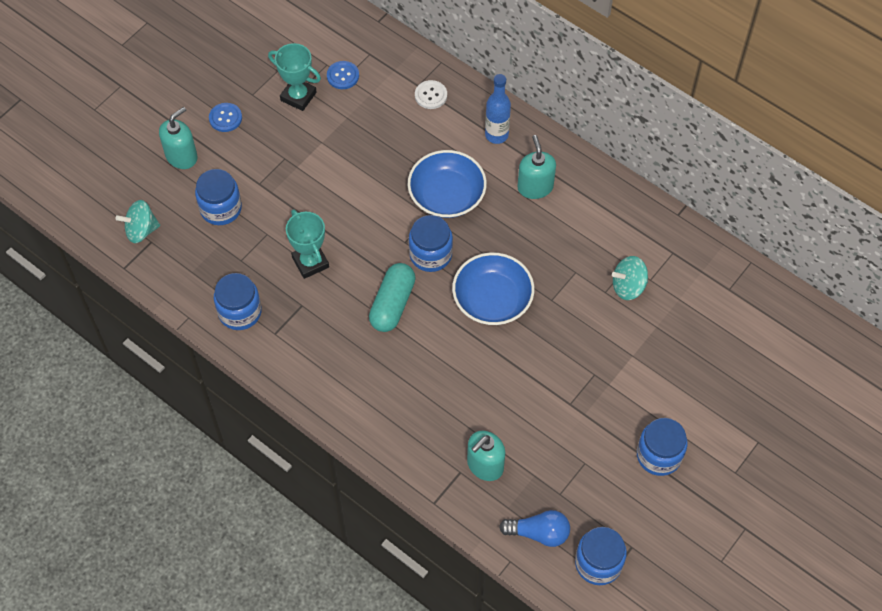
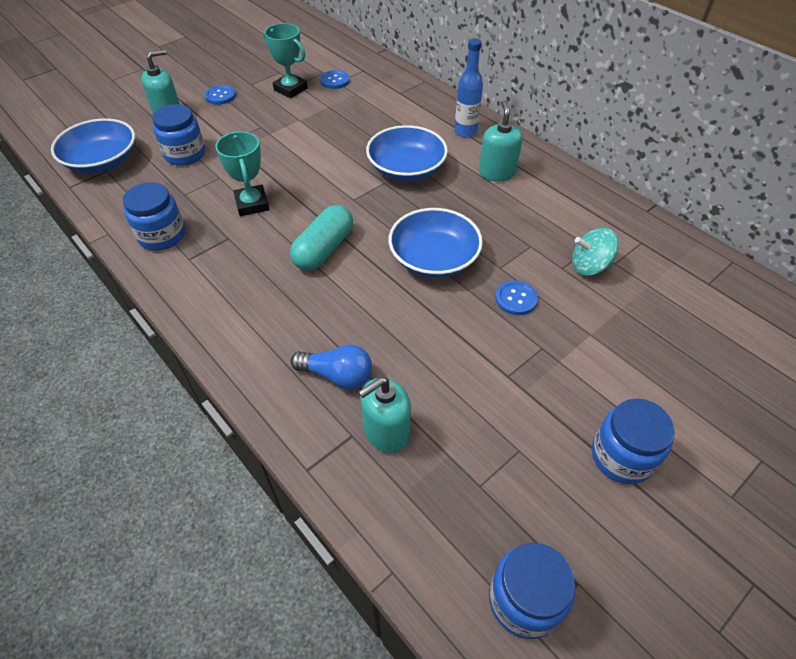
camera: 10 degrees right, 10 degrees down
(141, 230) = (102, 161): turquoise spinning top -> blue bowl
(430, 254) = (377, 212): blue jar -> none
(431, 95) = (410, 100): white button -> none
(539, 533) = (441, 536): blue light bulb -> blue light bulb (337, 375)
(568, 330) = (516, 299): none -> blue button

